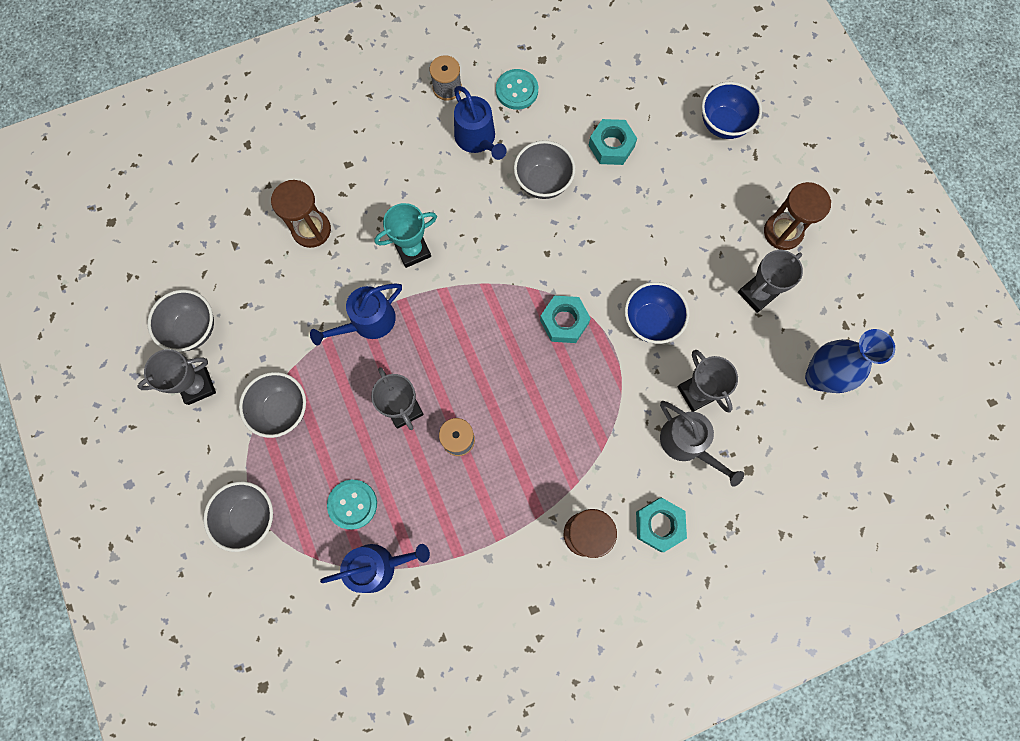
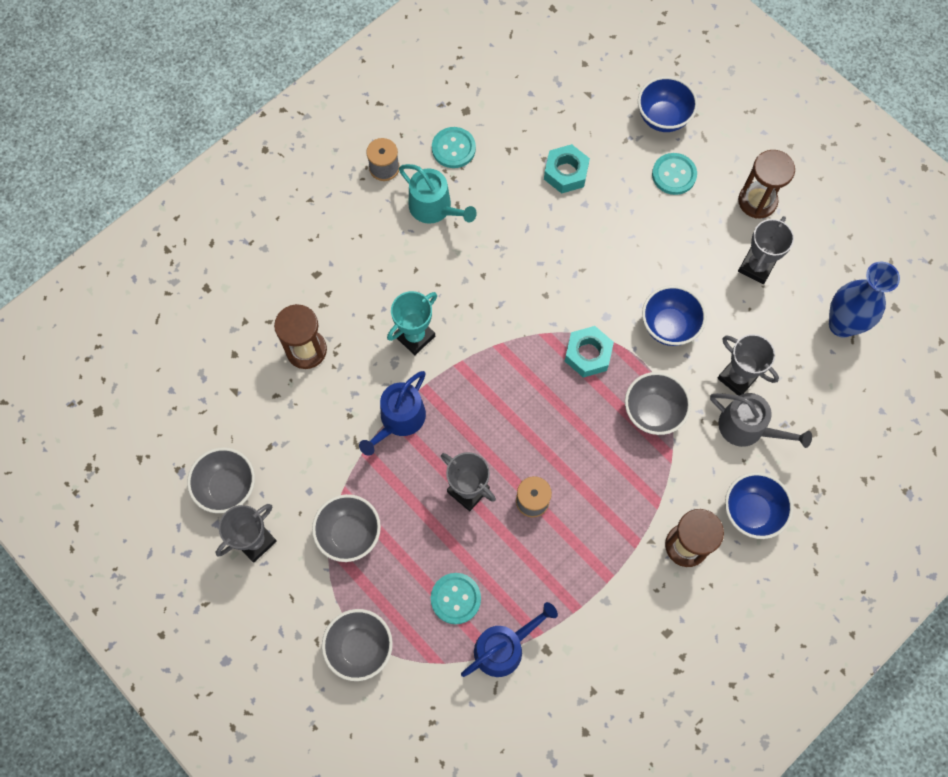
camera: 20 degrees left, 5 degrees down
(477, 139) = (434, 208): blue watering can -> turquoise watering can
(543, 182) = (514, 229): grey bowl -> grey bowl (653, 412)
(659, 525) = (751, 512): turquoise nut -> blue bowl
(712, 181) = (674, 175): none -> turquoise button

